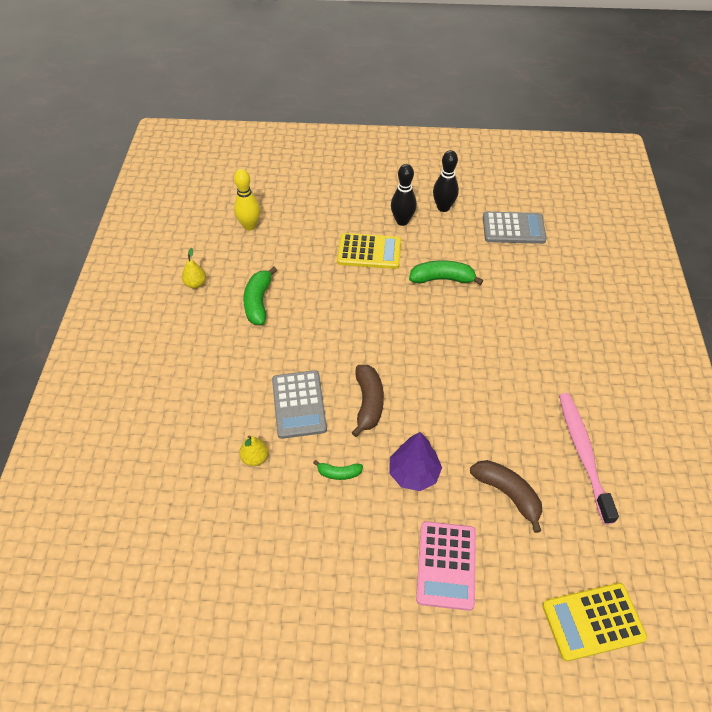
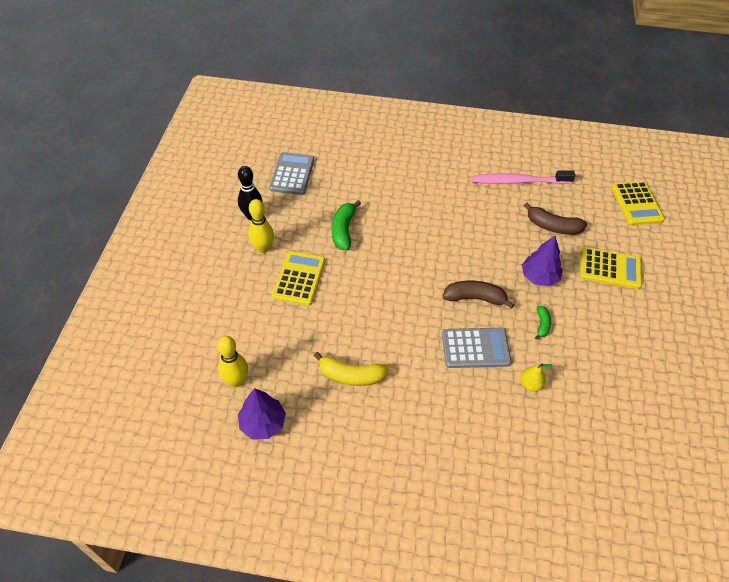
camera: 85 degrees left, 0 degrees up
(195, 284) = (315, 436): yellow pear -> none
(208, 248) = (263, 423): none -> purple tree
(258, 302) = (351, 376): green banana -> yellow banana
(402, 221) = (263, 248): black bowling pin -> yellow bowling pin
(446, 565) = (610, 268): pink calculator -> yellow calculator
(507, 494) = (553, 226): brown banana -> brown banana turned 120 degrees counterclockwise

